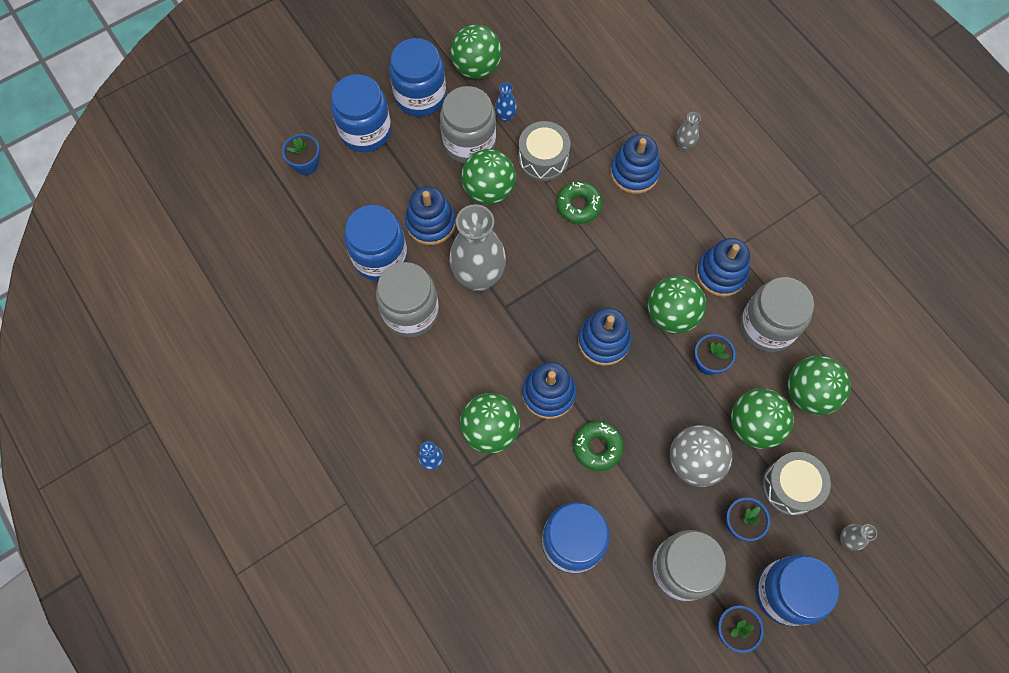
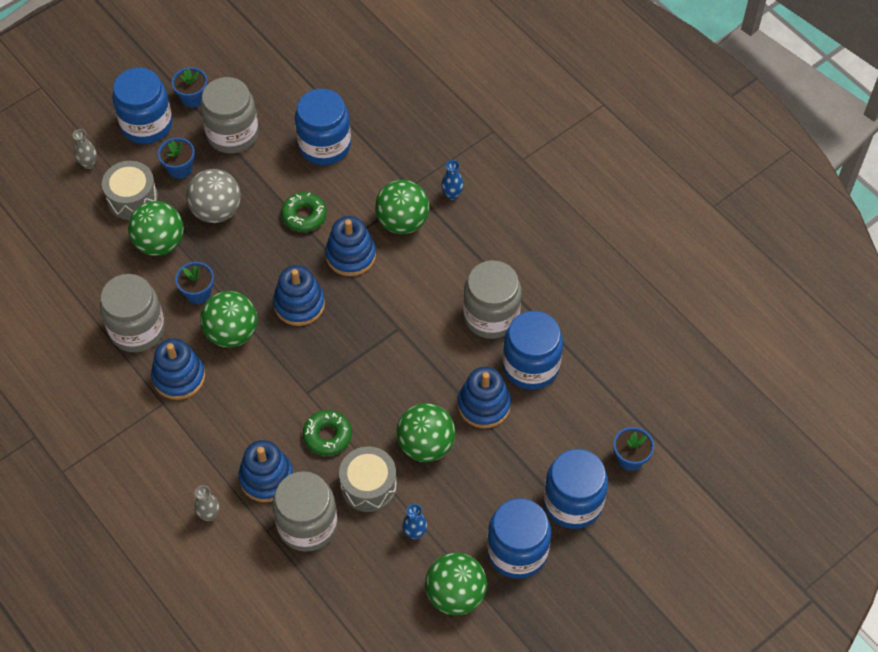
camera: 175 degrees right, 10 degrees down
(469, 142) = (453, 498): grey jar -> grey jar (307, 525)
(478, 277) = (427, 354): grey vase -> none
(809, 393) = (104, 273): green ball -> none

